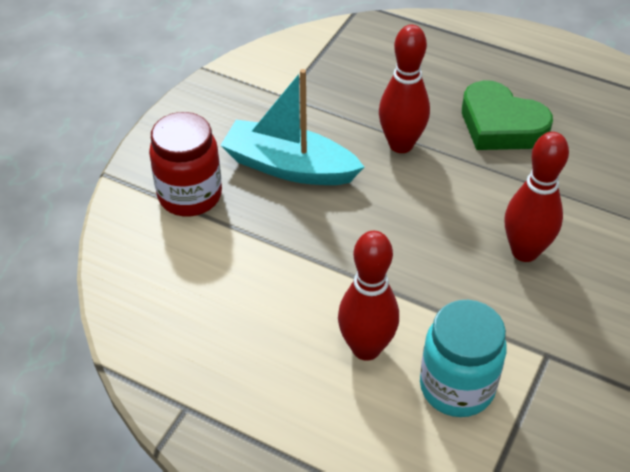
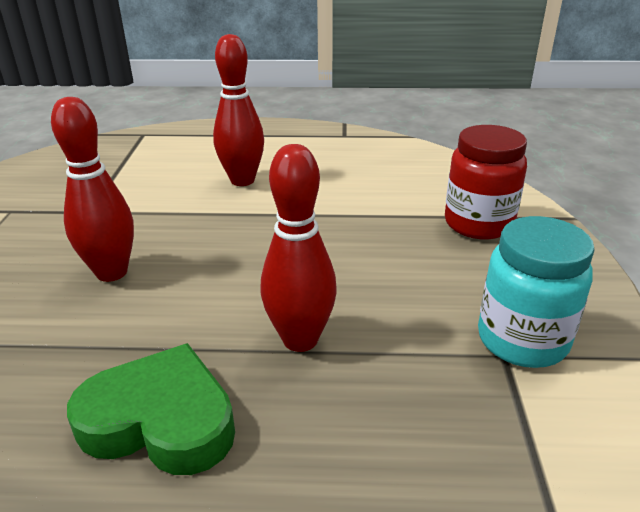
camera: 155 degrees right, 15 degrees down
(289, 167) = (412, 274): turquoise boat -> none
(457, 387) = (163, 180): turquoise jar -> turquoise jar (522, 340)

